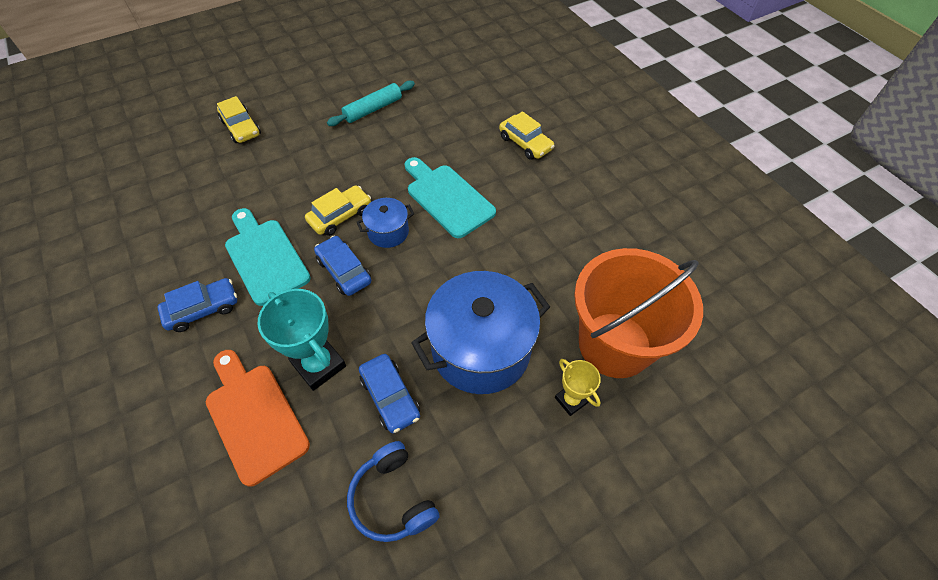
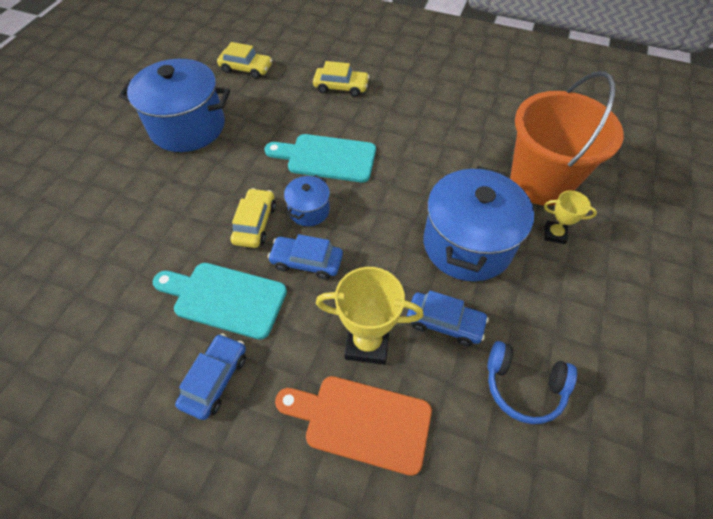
camera: 40 degrees left, 0 degrees up
(241, 128) = (71, 210): yellow car -> yellow car (246, 68)
(319, 365) = (367, 343): turquoise trophy -> yellow trophy
(373, 109) = (187, 127): turquoise rolling pin -> blue pot

